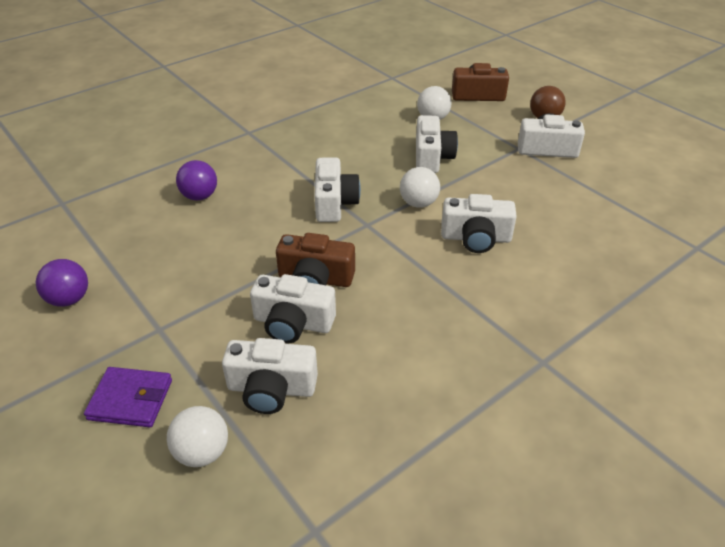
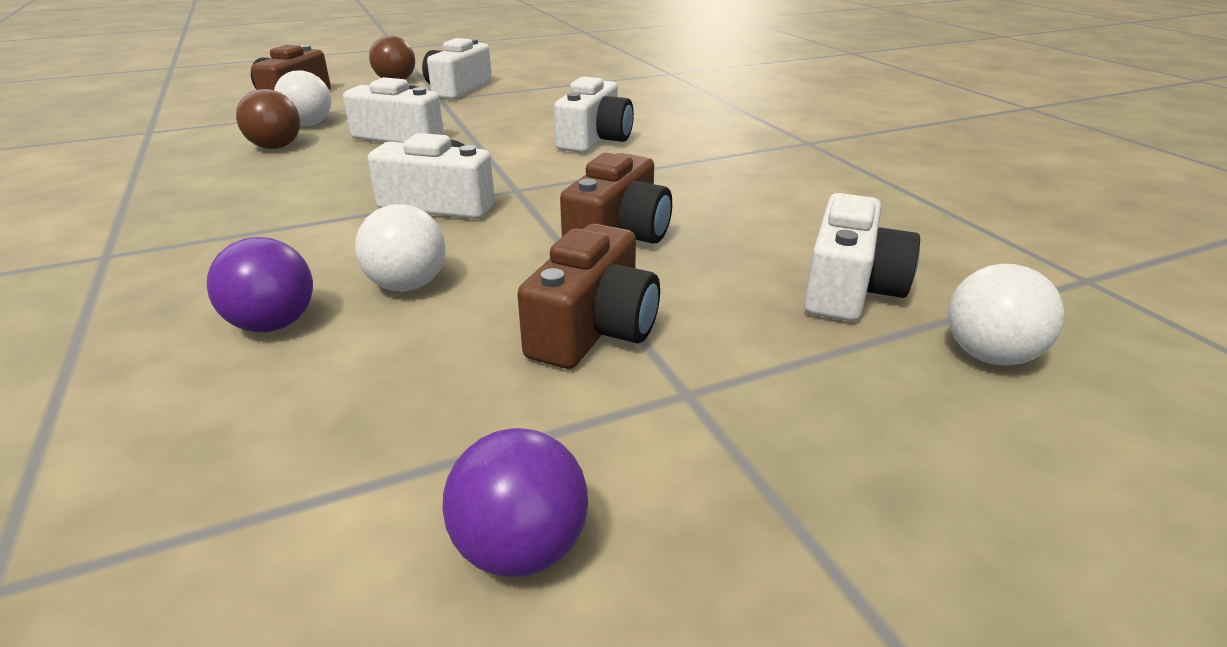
camera: 75 degrees left, 10 degrees down
(130, 400) = (882, 434): purple wallet -> none
(209, 289) = (594, 329): none -> brown camera
(293, 323) = (711, 260): white camera -> none
(390, 122) = (276, 147): none -> brown ball
(418, 203) = (498, 156): white ball -> white ball (407, 285)

